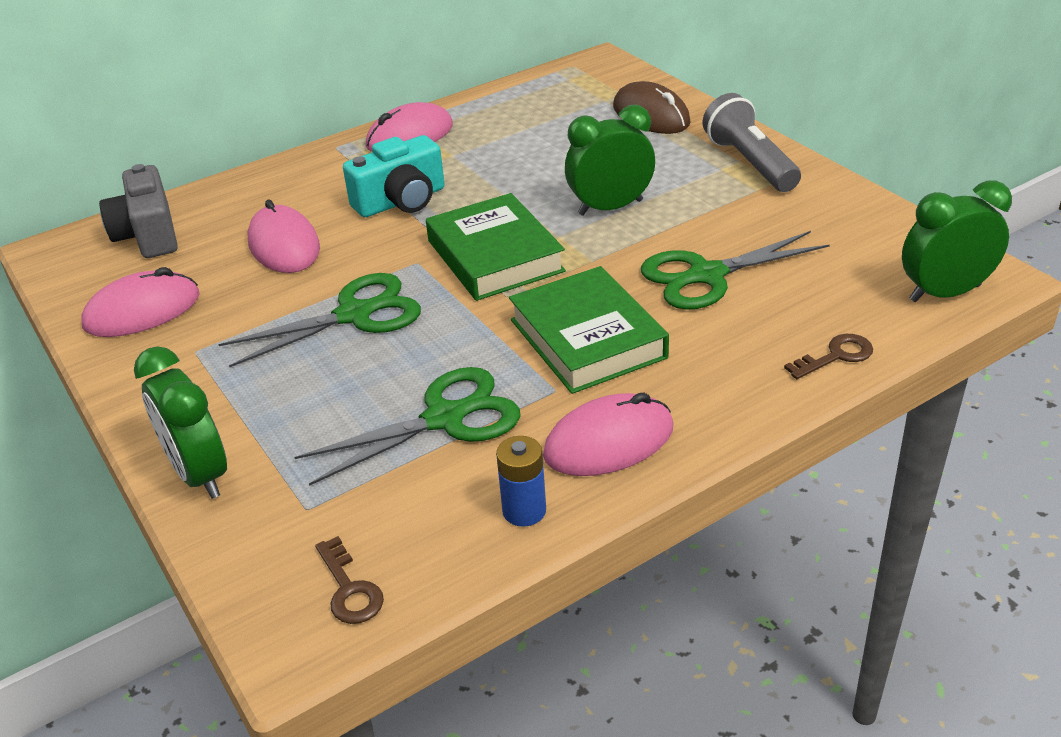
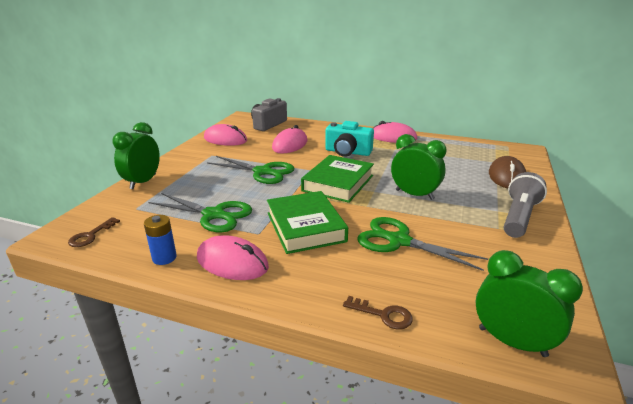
camera: 50 degrees right, 10 degrees down
(587, 338) = (305, 227): green book -> green book turned 45 degrees counterclockwise

